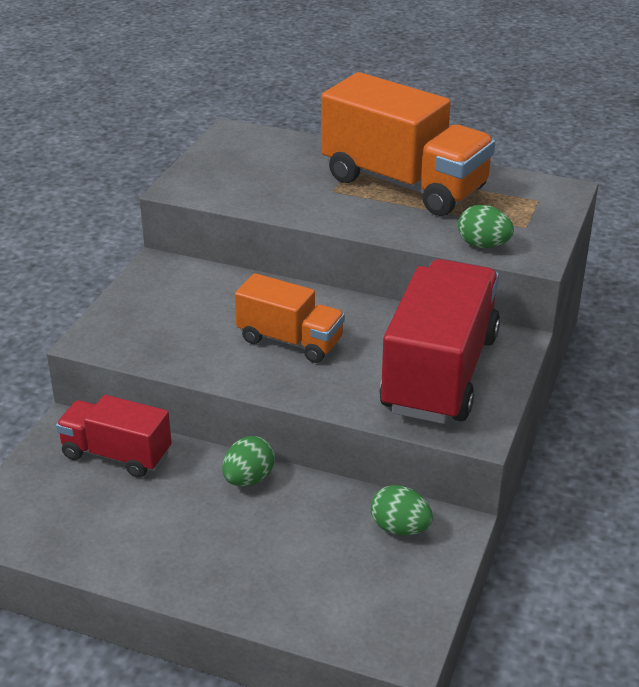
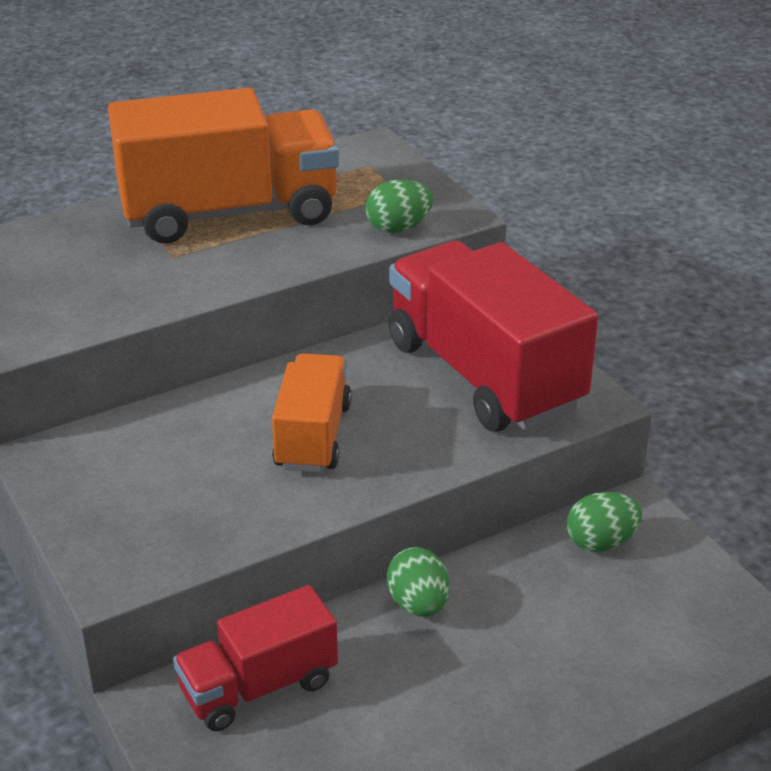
camera: 50 degrees left, 0 degrees up
(290, 341) = (313, 436): orange truck -> orange truck turned 60 degrees counterclockwise

